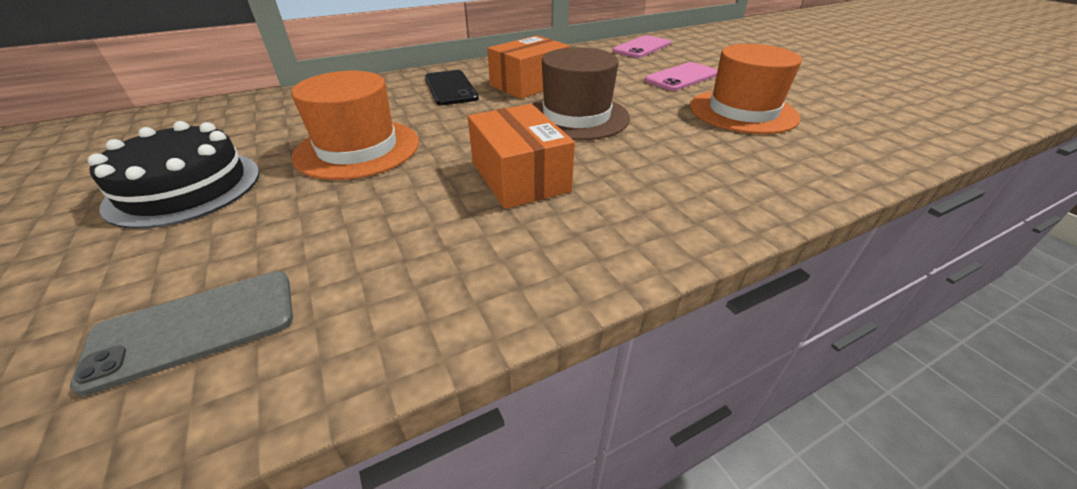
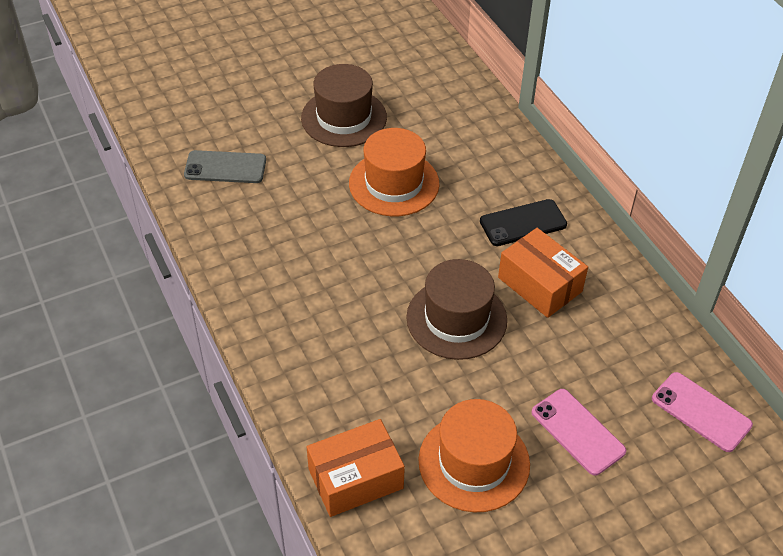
camera: 90 degrees right, 10 degrees up
(185, 188) = (344, 118): black cake -> brown hat
(195, 328) = (225, 167): grey phone -> grey phone turned 60 degrees counterclockwise
(519, 176) = (348, 278): orange box -> orange box (355, 478)

